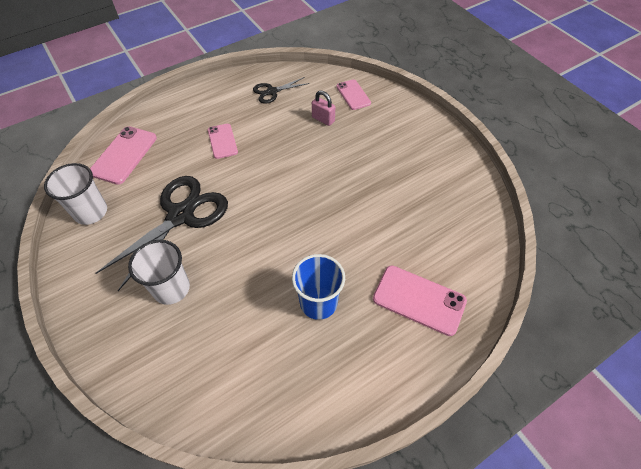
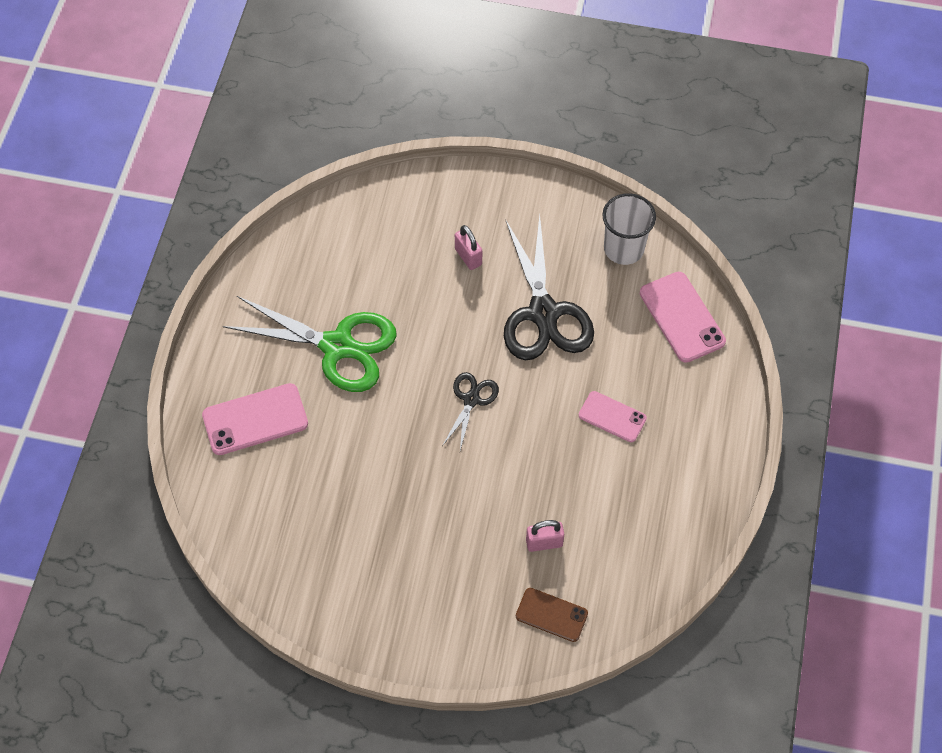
camera: 135 degrees right, 5 degrees up
(171, 288) = (468, 257): white cup -> pink padlock
(272, 92) = (648, 530): black scissors -> black scissors (471, 399)
(318, 302) = (337, 346): blue cup -> green scissors
(353, 95) = (551, 615): pink phone -> brown phone

